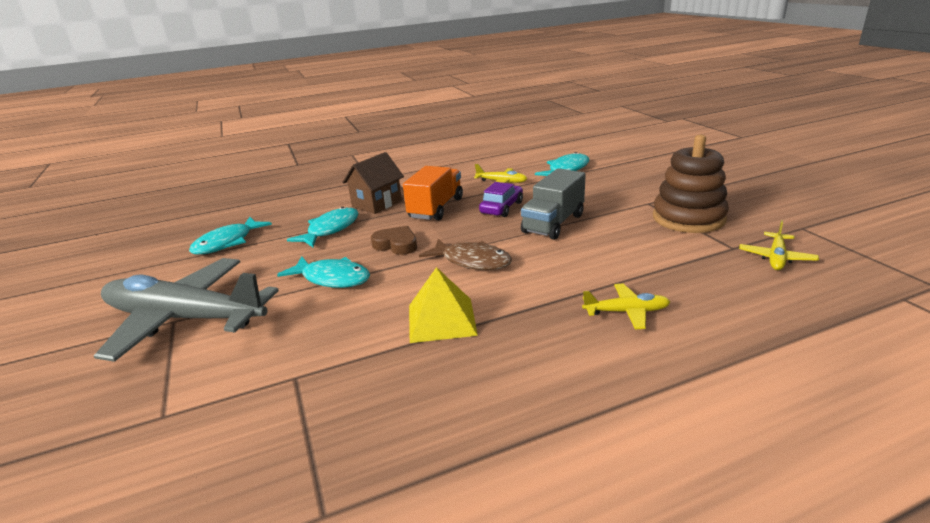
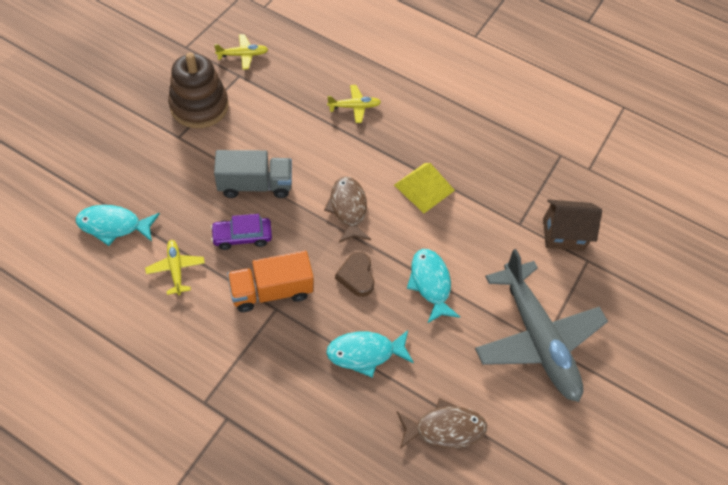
camera: 135 degrees left, 30 degrees up
(227, 242) = (444, 428): turquoise fish -> brown fish
(377, 204) = (289, 355): brown house -> brown house (563, 234)
(626, 312) = (354, 107): yellow plane -> yellow plane turned 120 degrees clockwise

